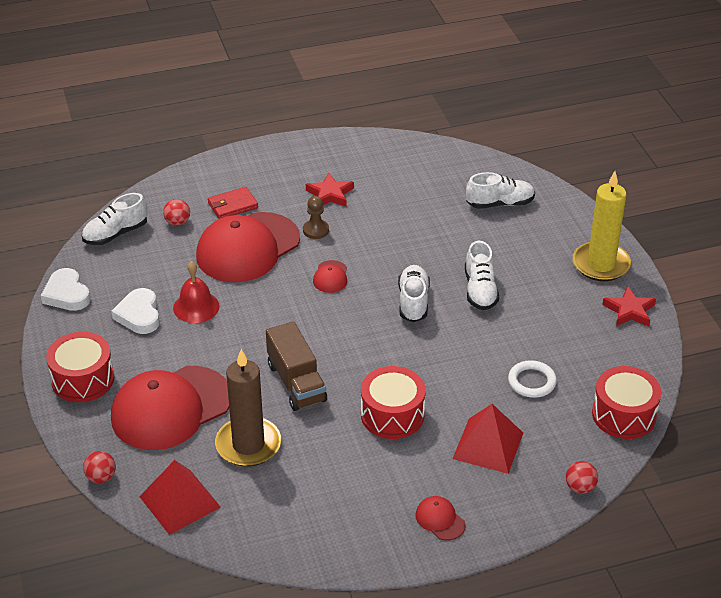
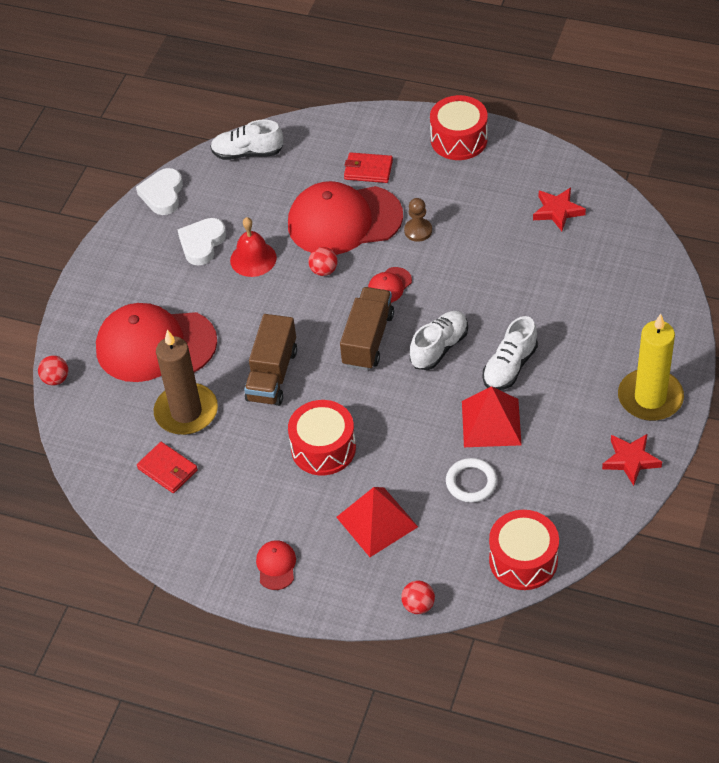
camera: 40 degrees right, 10 degrees up
(83, 379) = (112, 283): red drum -> red drum (459, 139)
(177, 222) = (307, 165): red ball -> red ball (324, 271)
(179, 501) = (94, 433): red pyramid -> red pyramid (491, 422)
(275, 496) = (167, 469): none -> red wallet
(330, 194) = (464, 198): red star -> red star (557, 211)
(351, 321) = (368, 339): none -> brown truck
(500, 203) = (613, 284): white shoe -> none

